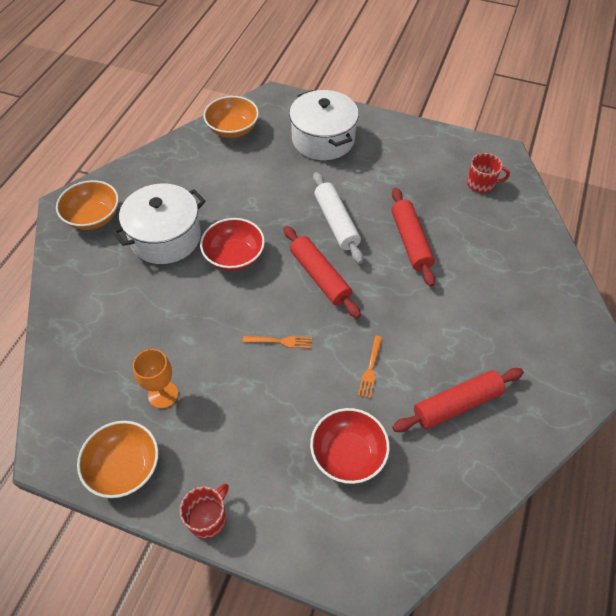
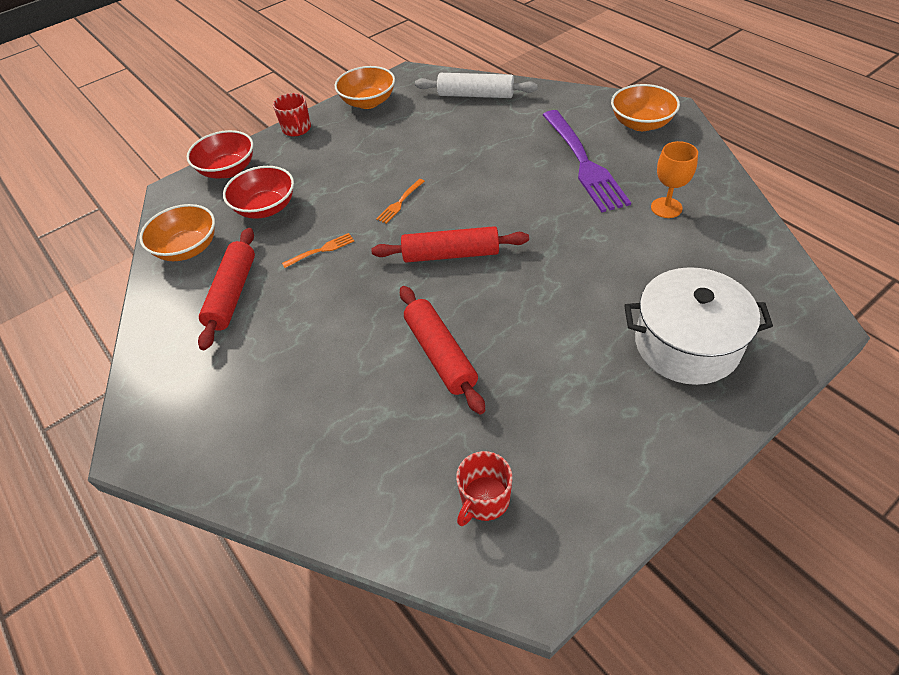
camera: 125 degrees right, 5 degrees down
(163, 395) = (409, 128): orange goblet -> orange goblet (666, 208)
(165, 237) = (583, 162): white pot -> purple fork
(233, 129) = (749, 257): orange bowl -> orange bowl (187, 248)
(234, 256) = (524, 201): red bowl -> red bowl (228, 170)
(336, 223) = (517, 297): white rolling pin -> white rolling pin (475, 95)
(370, 368) = (321, 250): orange fork -> orange fork turned 105 degrees clockwise
(410, 241) = (440, 354): red rolling pin -> red rolling pin turned 45 degrees clockwise

